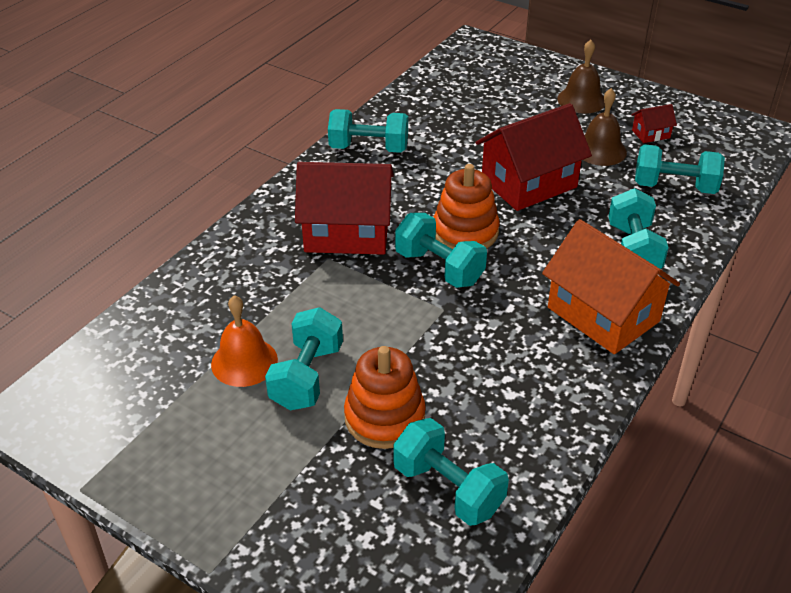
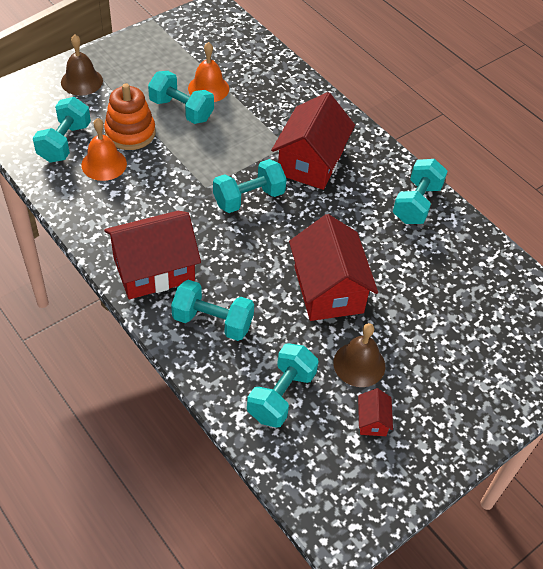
camera: 105 degrees right, 10 degrees up
(448, 489) = (64, 142): turquoise dumbbell -> turquoise dumbbell turned 45 degrees counterclockwise
(464, 424) = (104, 164): none -> orange bell
(465, 232) = (282, 226): orange stacking toy -> none
(581, 100) = (452, 389): brown bell -> brown bell (81, 81)
(603, 314) = (154, 270): orange house -> red house

